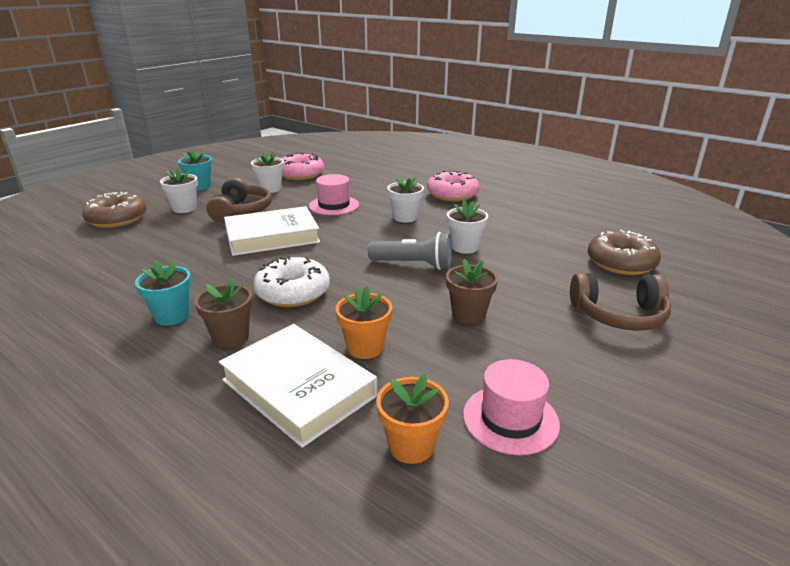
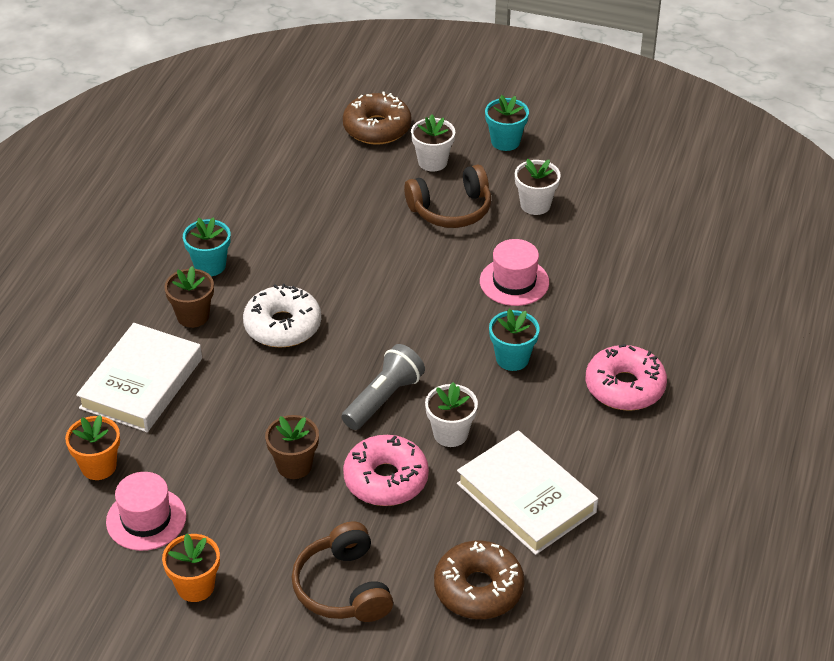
camera: 70 degrees right, 15 degrees up
(272, 236) = (396, 263): white book -> white book (526, 498)
(300, 174) = (607, 211): pink donut -> pink donut (386, 479)
(365, 347) = (210, 406): orange flower pot -> orange flower pot (195, 586)
(405, 217) = (512, 359): white flower pot -> turquoise flower pot
(413, 264) = (383, 399): grey flashlight -> grey flashlight turned 135 degrees counterclockwise

